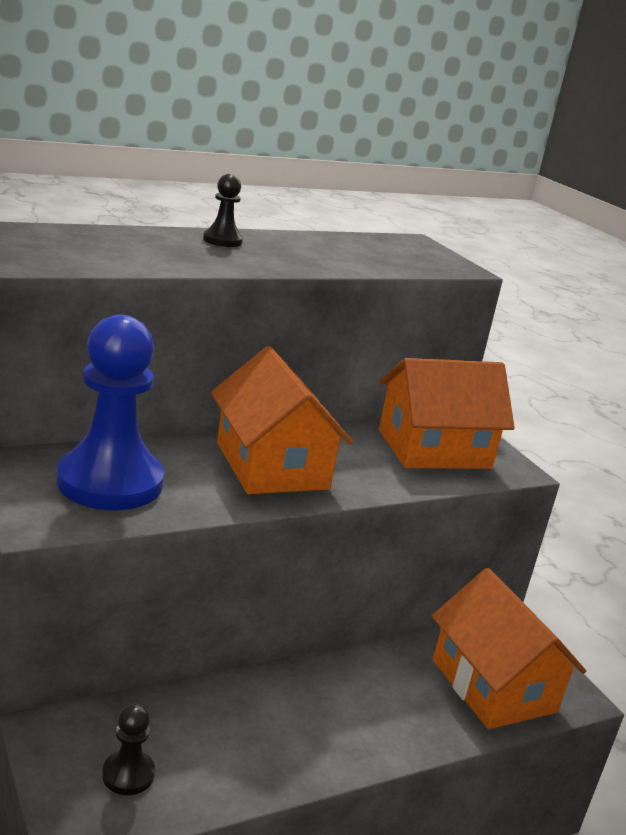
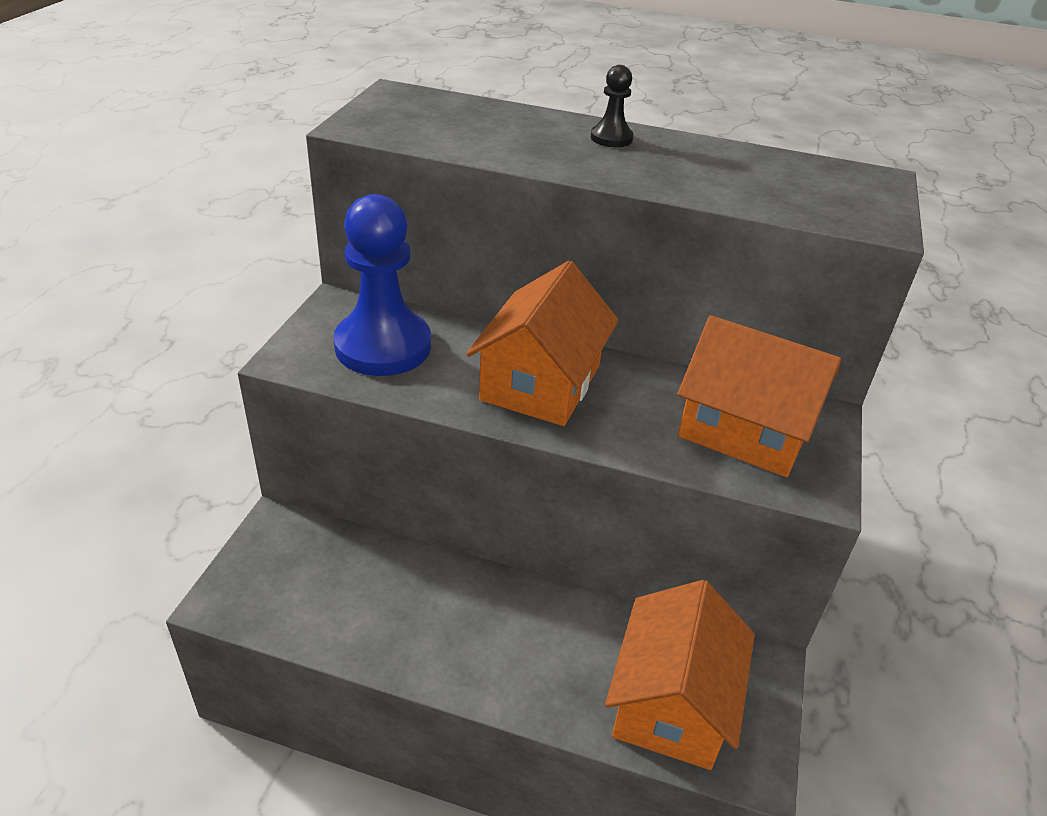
camera: 45 degrees right, 15 degrees up
(128, 774) = (287, 586): black pawn -> none

